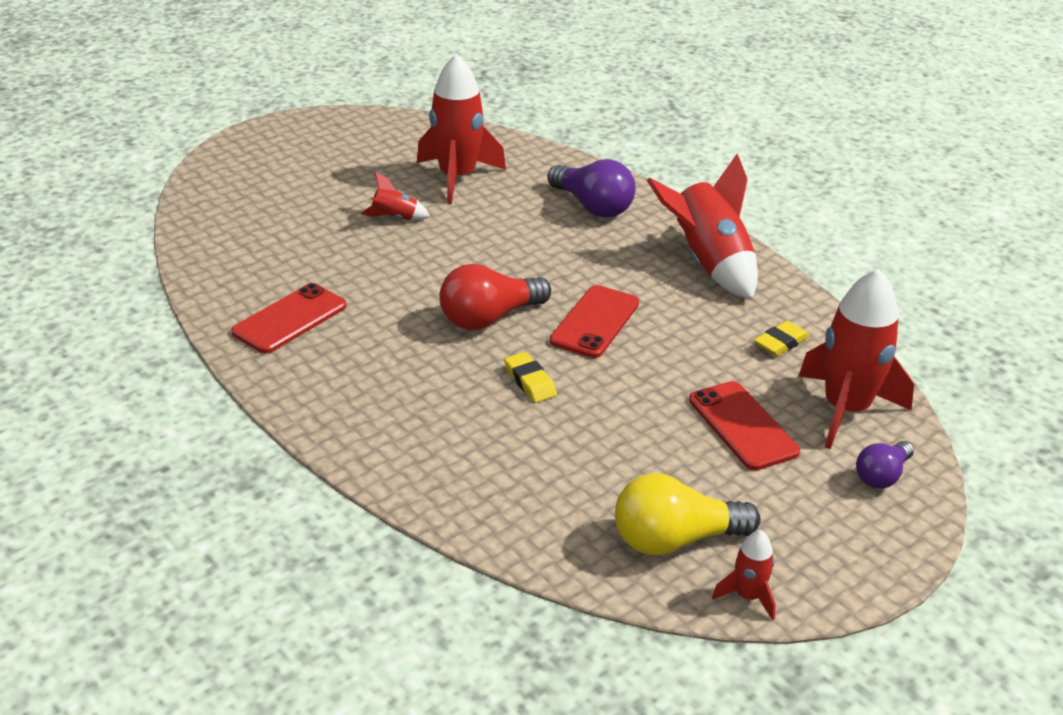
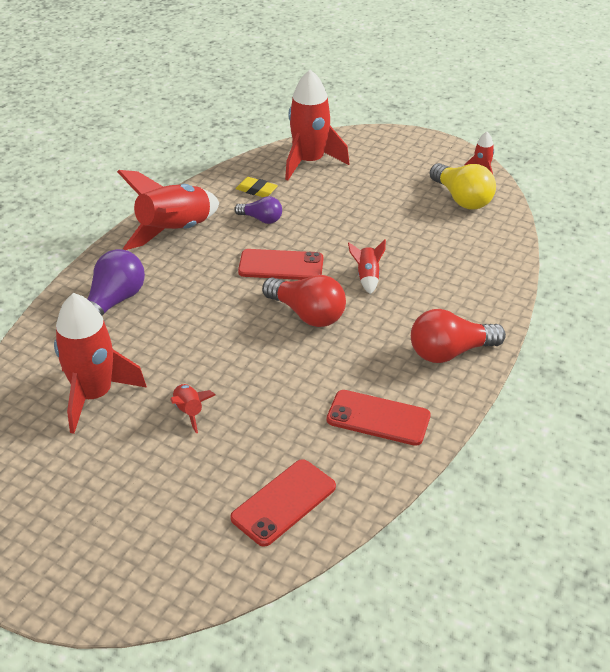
camera: 110 degrees left, 5 degrees up
(344, 401) = (450, 352): none -> red light bulb
(530, 381) = (367, 277): yellow eraser -> red rocket
(742, 426) = (350, 192): red phone -> red phone (283, 502)
(882, 476) = (359, 146): purple light bulb -> purple light bulb (261, 219)

